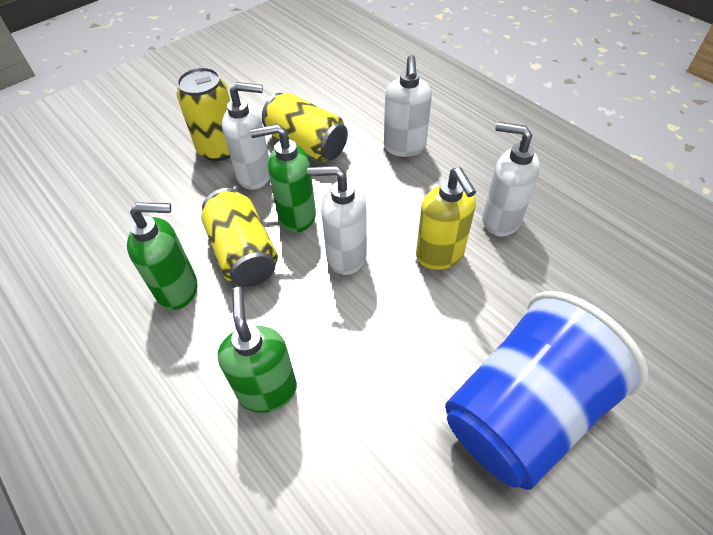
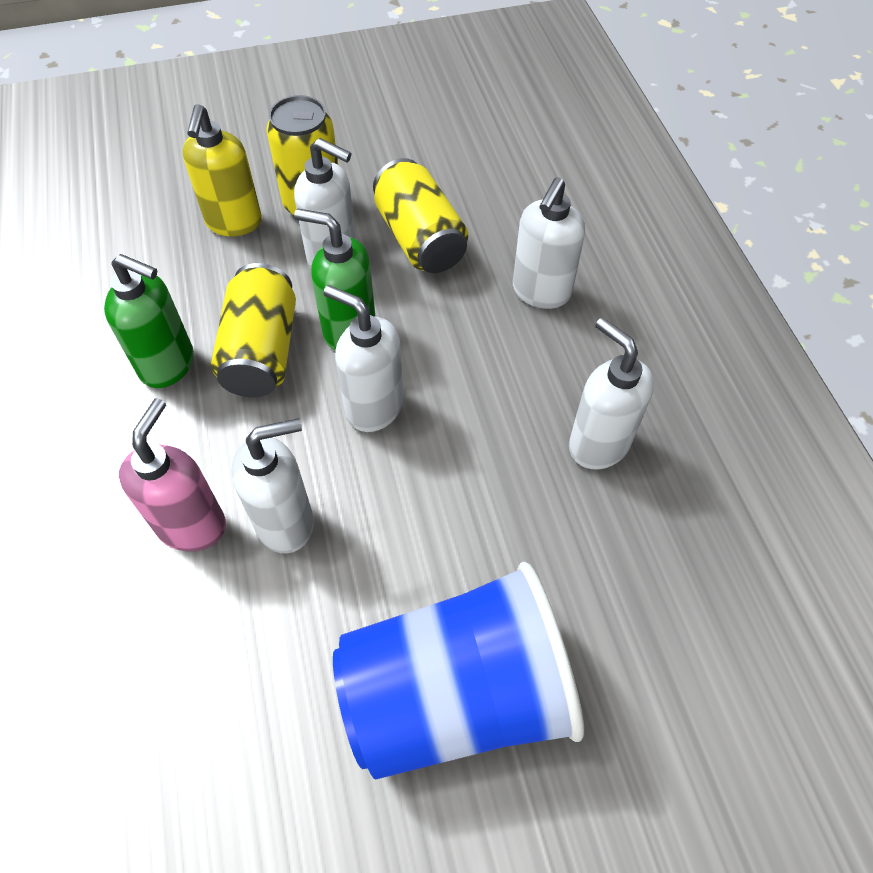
camera: 25 degrees right, 5 degrees up
(268, 390) = (192, 525): green soap dispenser -> pink soap dispenser
(335, 356) = (286, 522): none -> white soap dispenser
(440, 255) = (488, 456): yellow soap dispenser -> yellow soap dispenser (234, 223)

